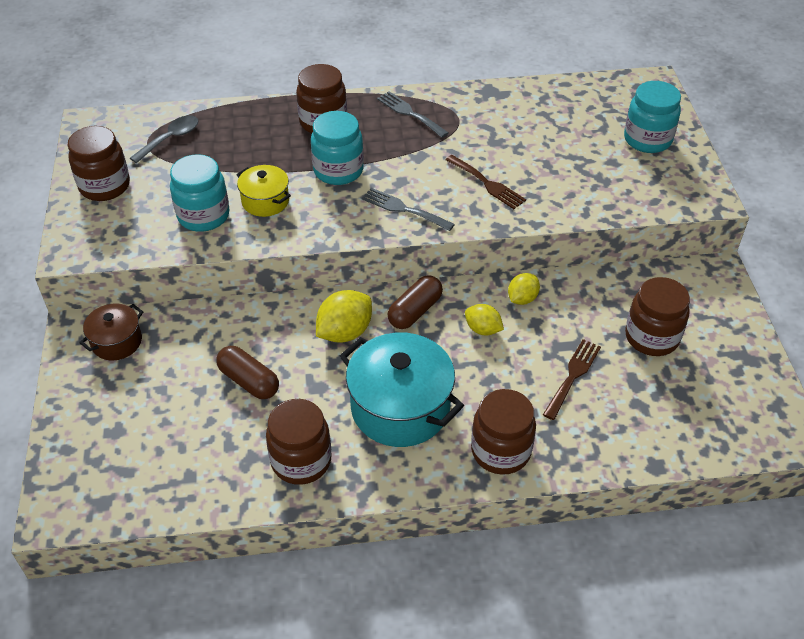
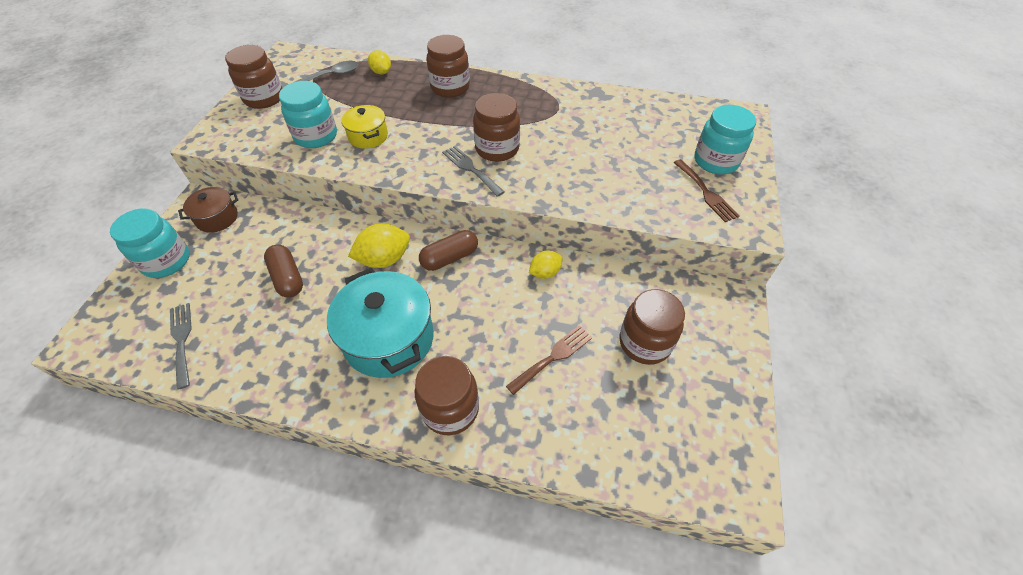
camera: 20 degrees right, 5 degrees up
(301, 461) = (283, 360): brown jar -> brown jar (497, 149)
(338, 171) = (438, 126): turquoise jar -> turquoise jar (166, 261)
(409, 113) = (521, 95): grey fork -> grey fork (182, 340)
(482, 329) = (496, 290): yellow lemon -> yellow lemon (381, 72)
(487, 184) = (552, 165): brown fork -> brown fork (706, 193)

